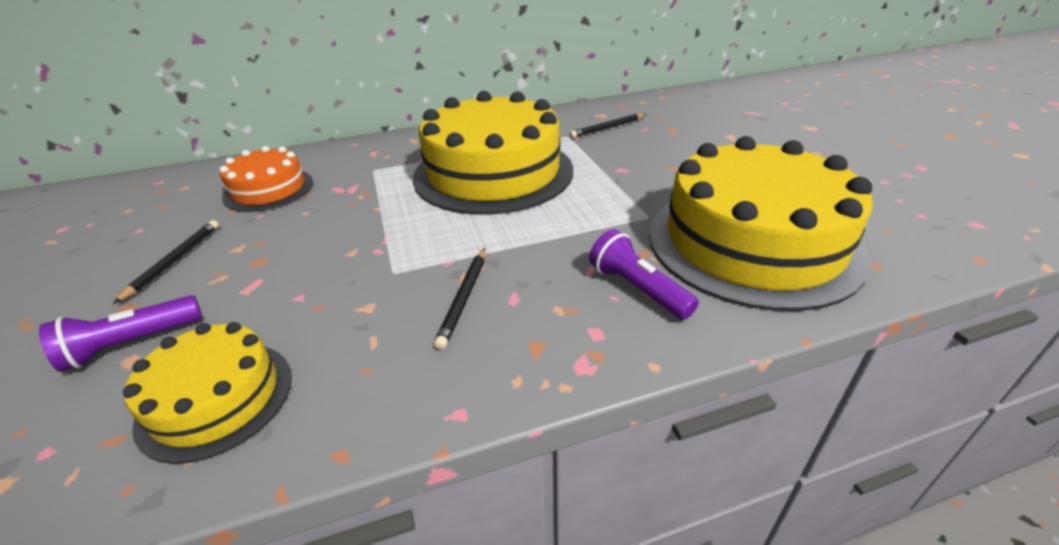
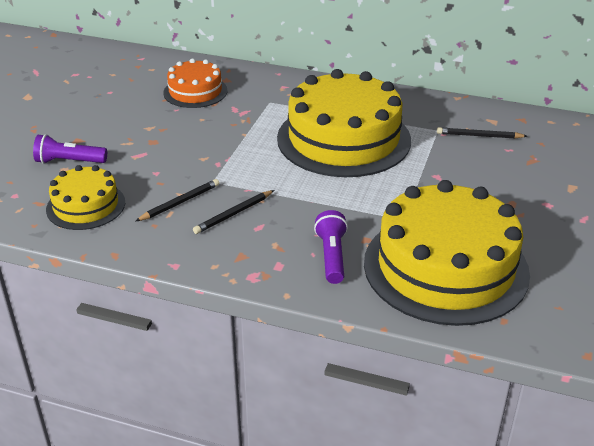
camera: 35 degrees right, 0 degrees up
(175, 261) = (114, 122): black pencil -> black pencil (180, 202)

